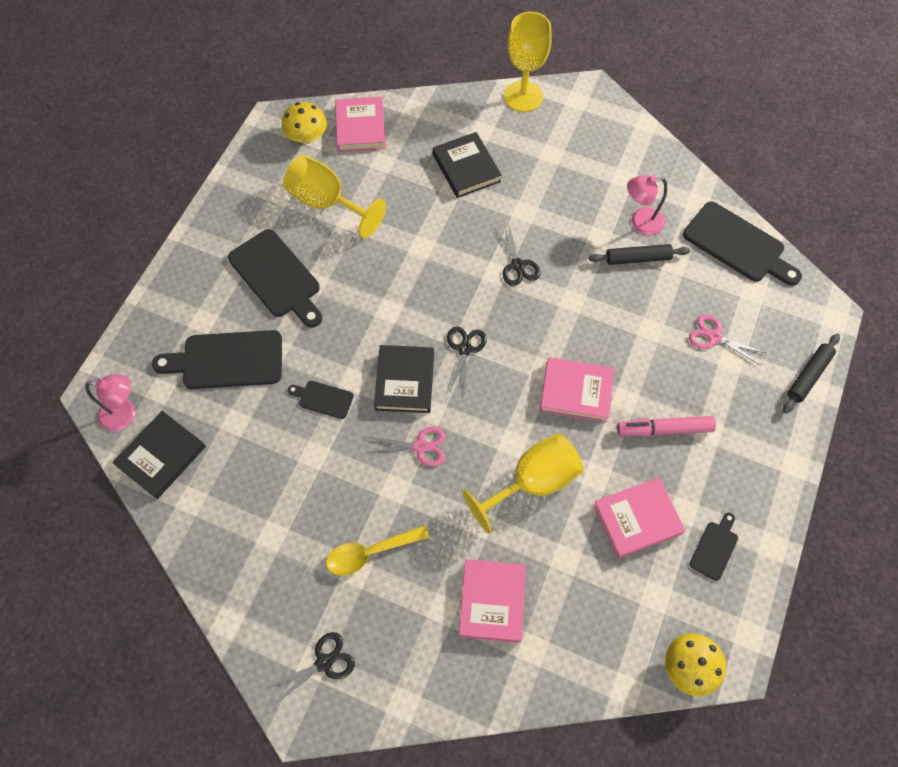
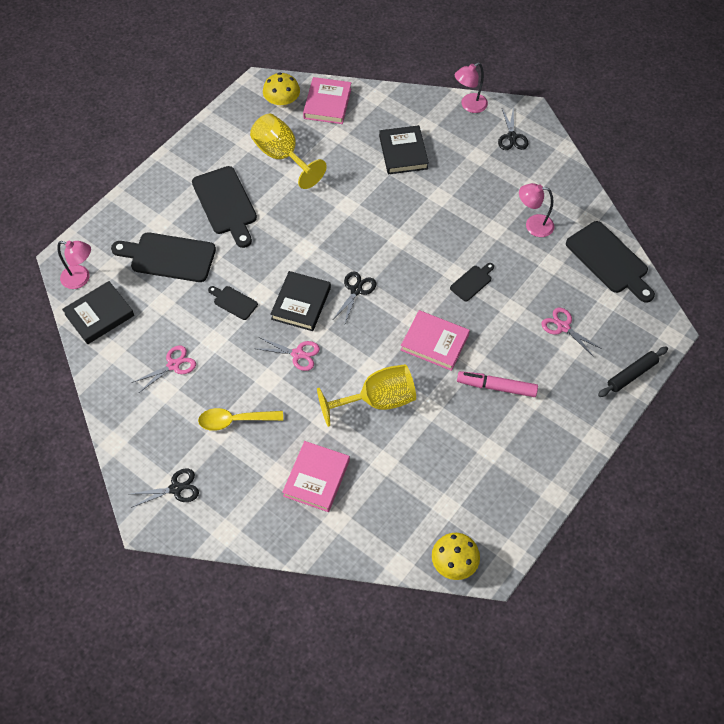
camera: 15 degrees right, 5 degrees down
(273, 499) = (173, 365): none -> pink scissors
(517, 265) = (420, 236): black scissors -> black scissors (512, 137)
(523, 96) = (469, 106): yellow goblet -> pink lamp
(637, 519) = (451, 447): pink book -> none
(638, 258) = (521, 253): black rolling pin -> none
(714, 548) = (506, 483): black cutting board -> black cutting board (472, 282)

